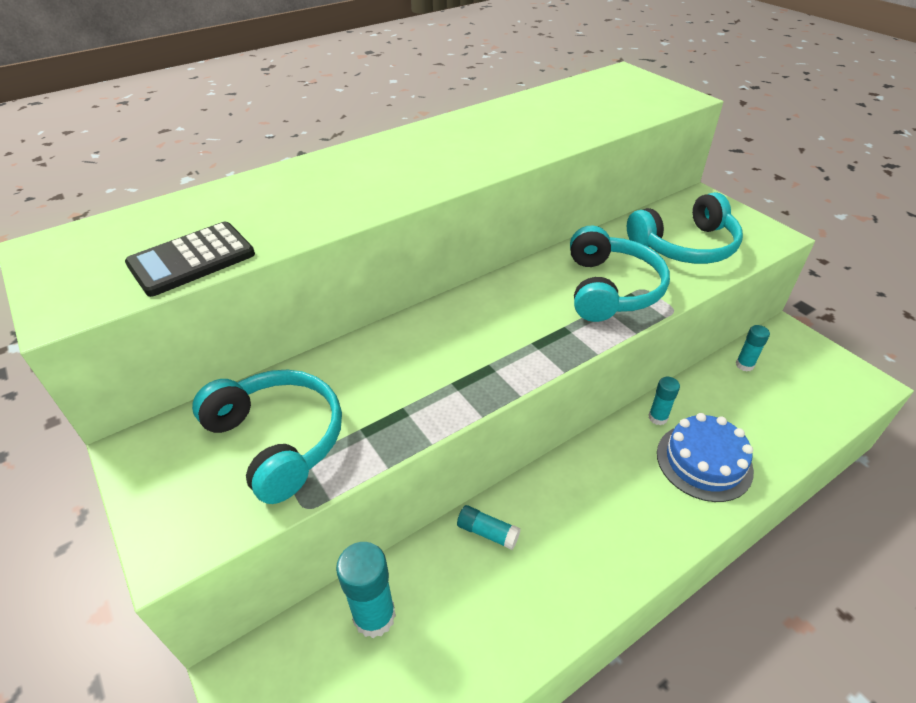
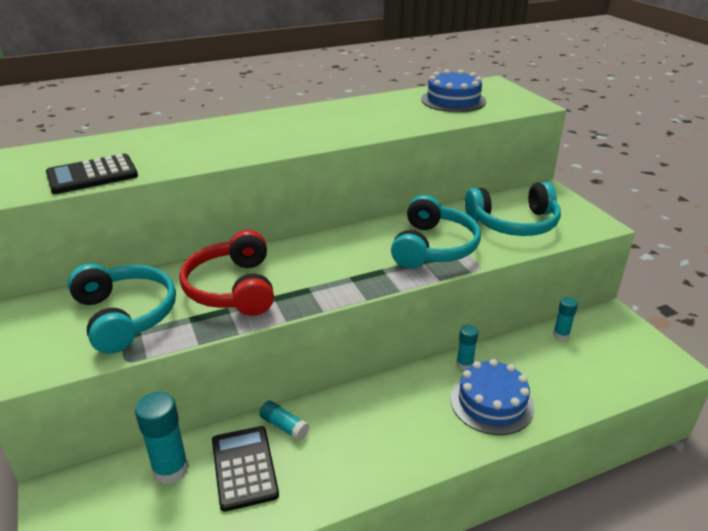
camera: 10 degrees right, 10 degrees down
(399, 379) = (233, 288): none -> red headphones
(460, 597) = (244, 468): none -> black calculator
(592, 100) = (453, 100): none -> blue cake

